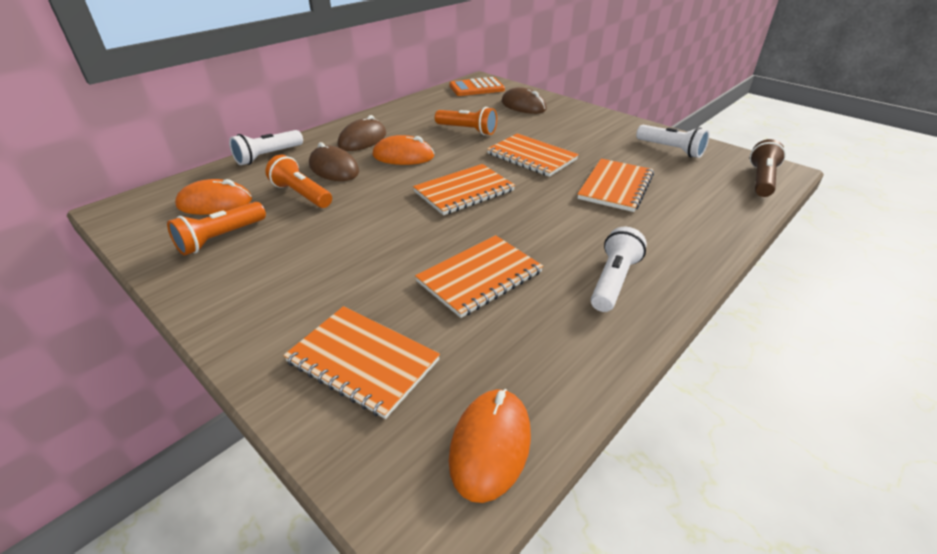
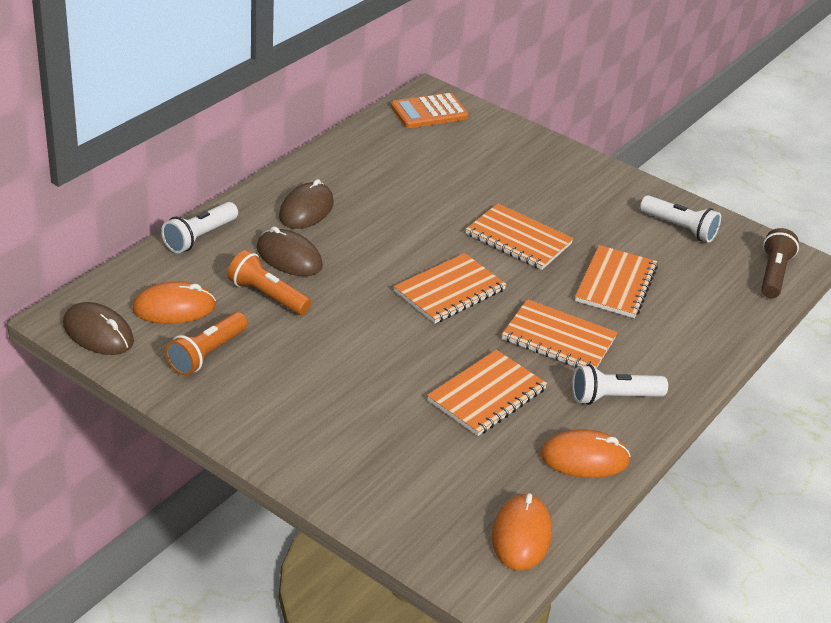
camera: 10 degrees left, 0 degrees up
(362, 361) = (401, 476): orange notebook -> orange notebook (558, 339)
(403, 156) = (365, 237): orange mouse -> orange mouse (584, 458)
(467, 130) = (433, 194): orange flashlight -> none
(523, 106) = (497, 149): brown mouse -> brown mouse (98, 333)
(613, 281) = (613, 397): white flashlight -> white flashlight turned 120 degrees counterclockwise

